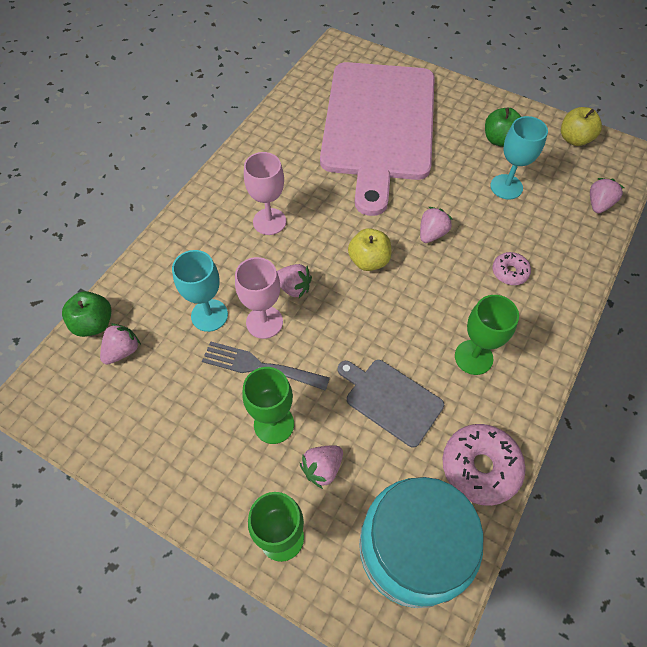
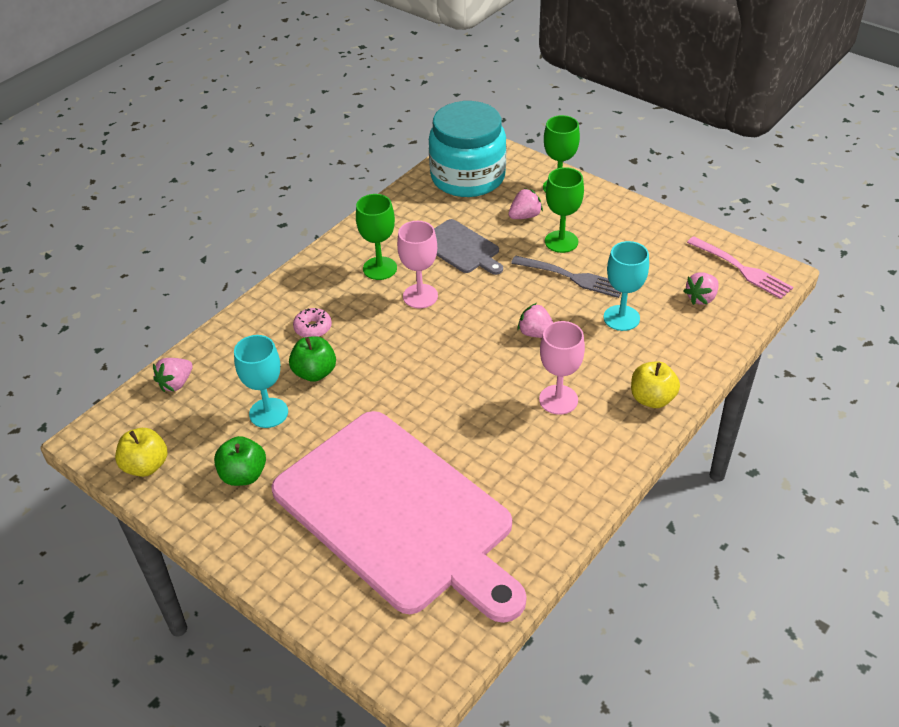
camera: 170 degrees left, 15 degrees down
(67, 399) = (742, 269): none -> pink fork
(94, 324) = (735, 321): green apple -> green apple (314, 373)
(264, 322) = (567, 308): pink goblet -> pink goblet (420, 296)
(368, 260) = (454, 350): yellow apple -> yellow apple (652, 399)
(378, 125) = (397, 514): pink cutting board -> pink cutting board turned 120 degrees clockwise
(432, 234) = (377, 370): pink strawberry -> none
(480, 467) = (404, 208): pink donut -> none

